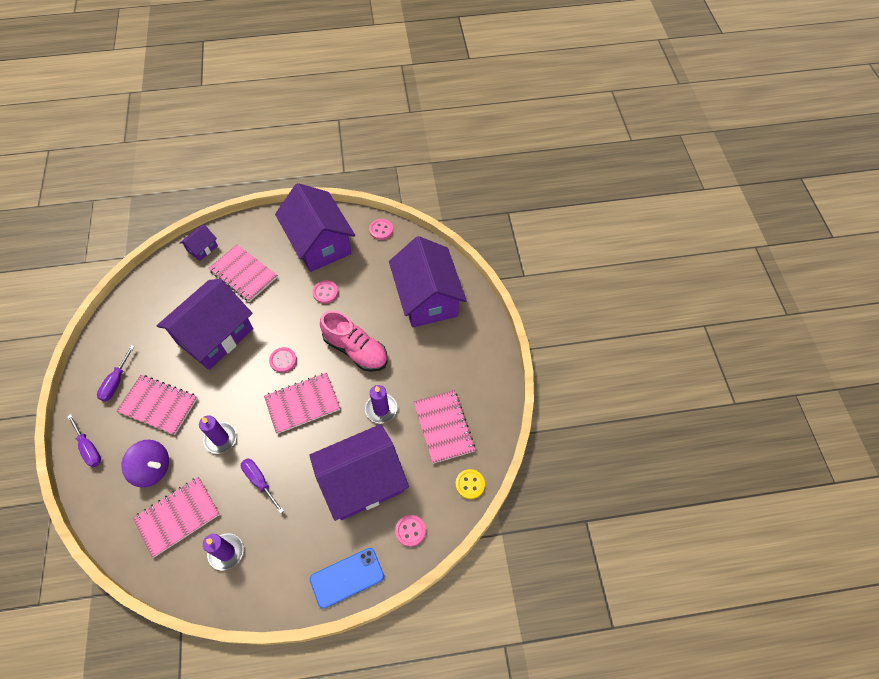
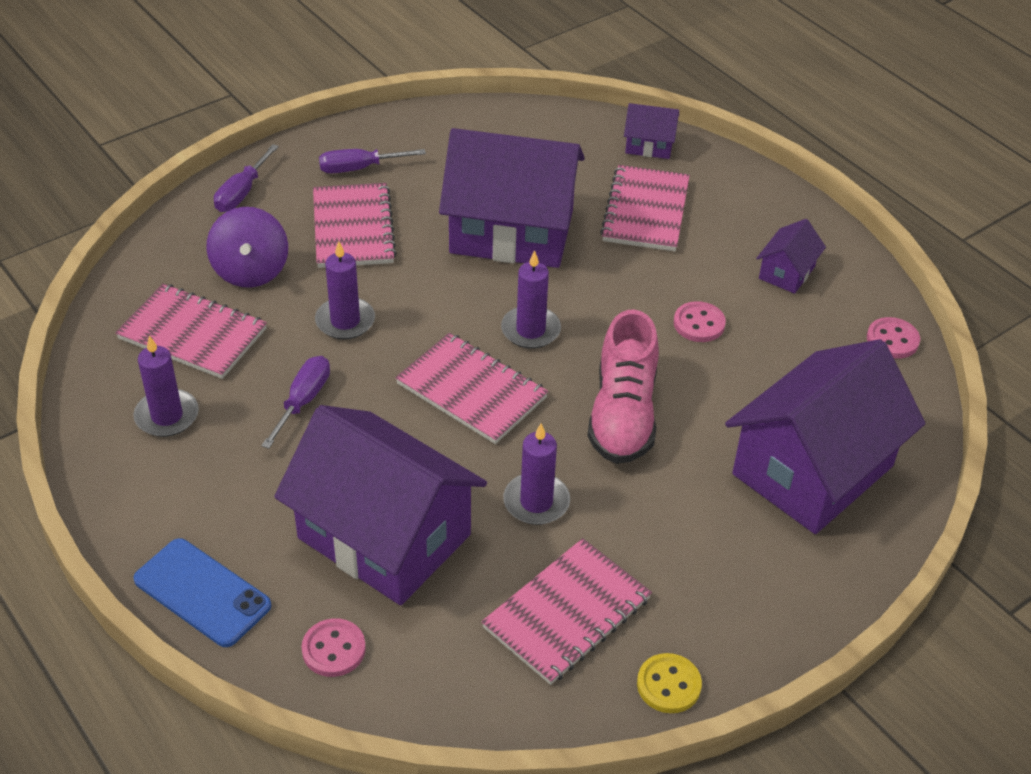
camera: 60 degrees right, 15 degrees down
(283, 360) = (530, 330): pink button -> purple candle
(319, 243) = (786, 272): purple house -> purple house, size x0.43
(470, 484) = (479, 707): yellow button -> yellow button (668, 685)

